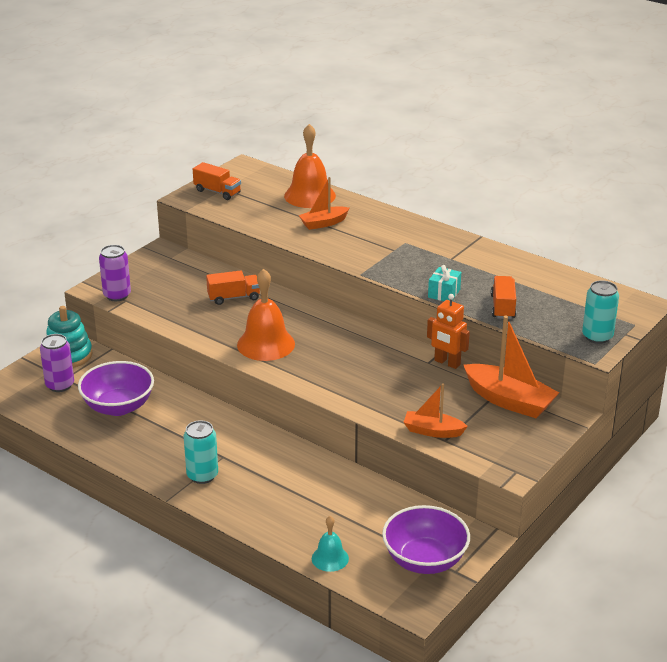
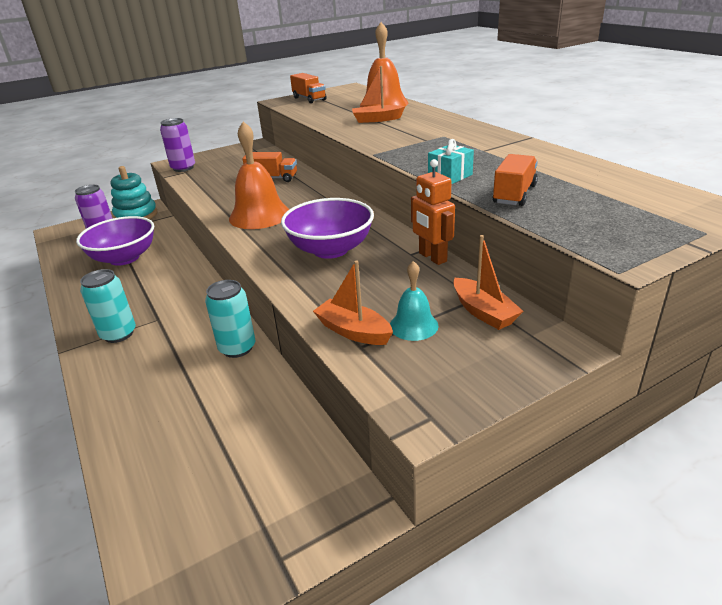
camera: 25 degrees right, 0 degrees up
(330, 558) = (137, 477): turquoise bell -> turquoise bell (413, 325)
(424, 560) = (251, 522): purple bowl -> purple bowl (330, 249)
(509, 401) = (483, 312): orange boat -> orange boat, size x0.60
(597, 336) = (637, 240): turquoise can -> turquoise can (237, 348)

